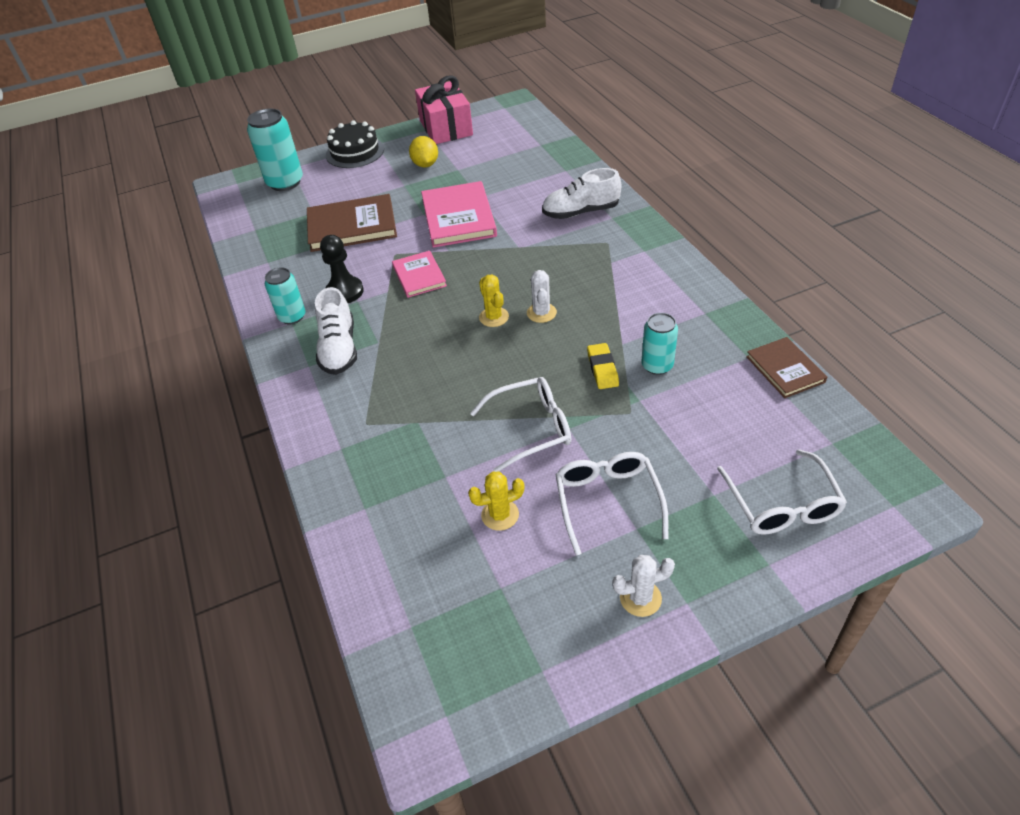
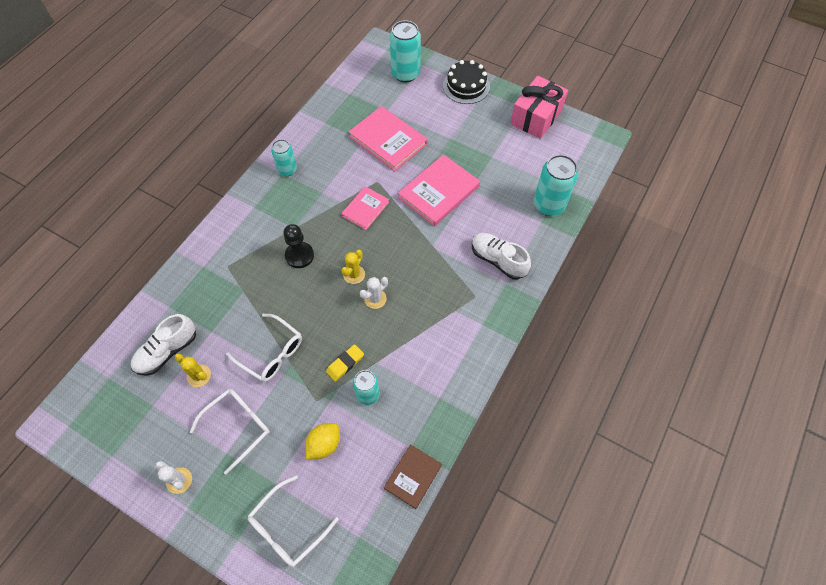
camera: 50 degrees right, 15 degrees up
(339, 349) = (276, 212): white shoe -> white shoe (167, 351)
(345, 292) = (325, 180): black pawn -> black pawn (299, 256)
(352, 226) = (388, 140): brown book -> pink book
(425, 164) = (483, 135): yellow lemon -> yellow lemon (324, 444)
(551, 159) = (549, 205): none -> turquoise can

